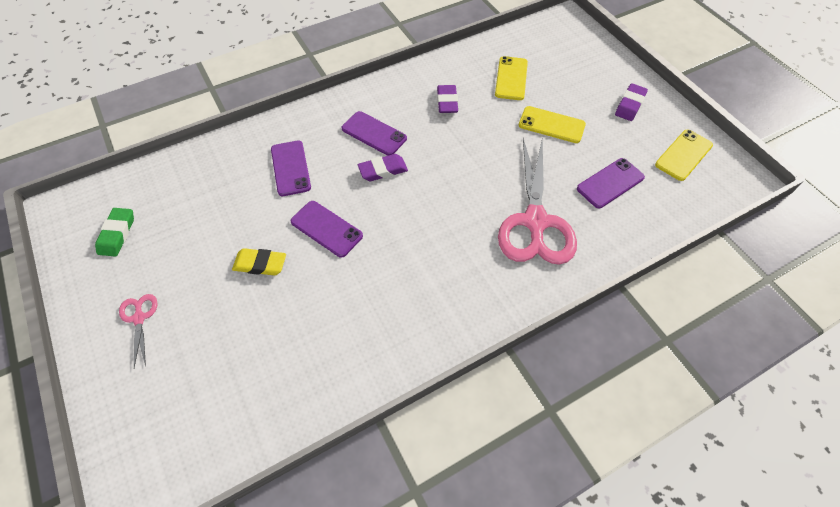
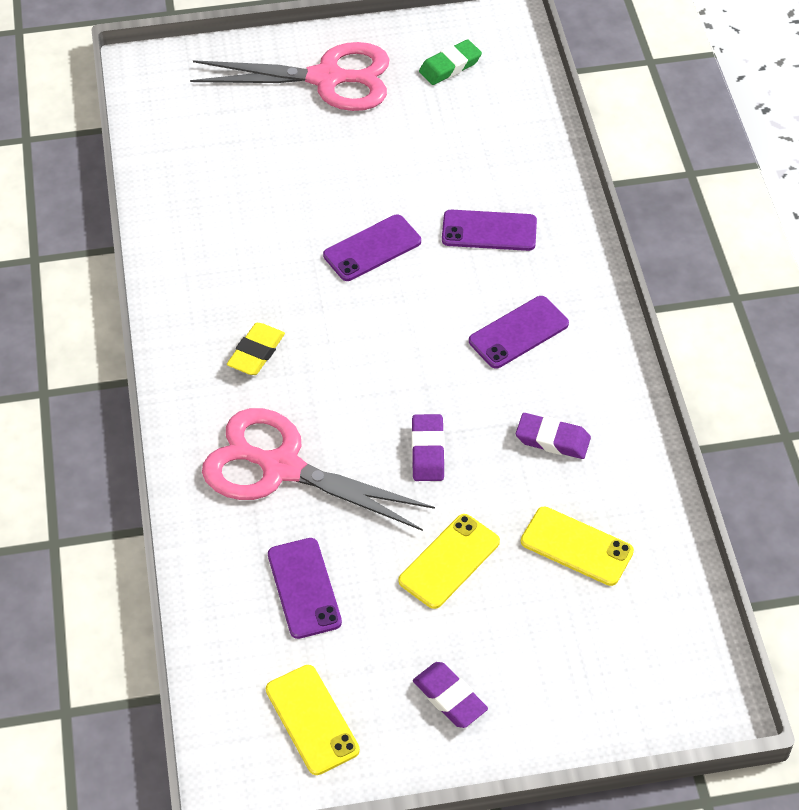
camera: 110 degrees right, 5 degrees down
(117, 234) = (450, 66): green eraser -> green eraser turned 60 degrees counterclockwise
(139, 318) = (327, 79): pink scissors -> pink scissors, size x2.28
(260, 264) = (349, 180): yellow eraser -> yellow eraser (256, 352)
(383, 170) = (444, 326): purple eraser -> purple eraser (428, 451)

